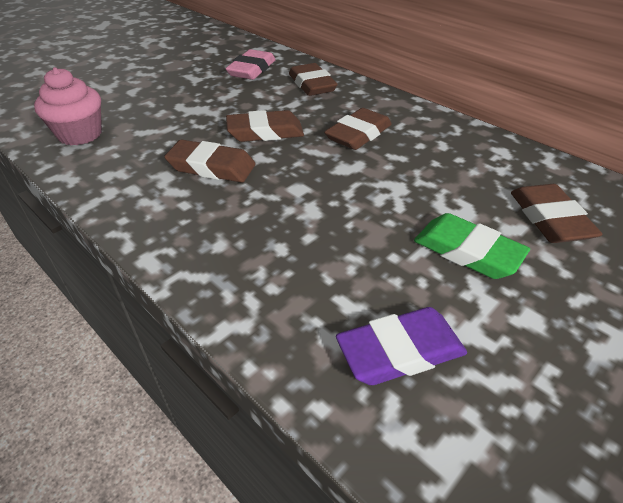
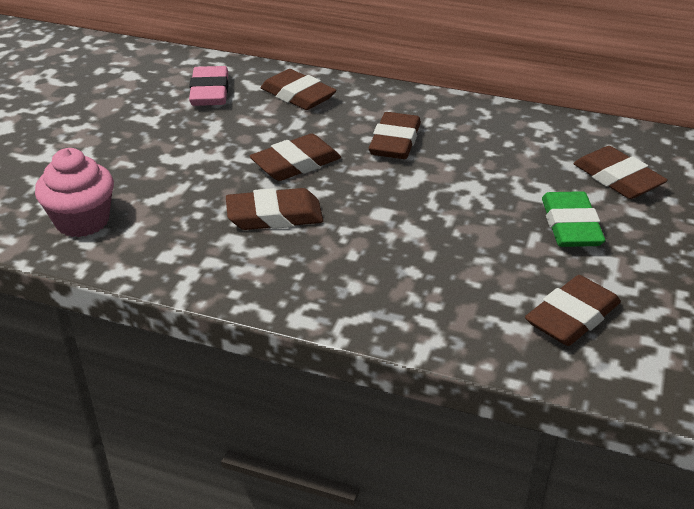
camera: 25 degrees left, 5 degrees down
(400, 351) = (572, 317): purple eraser -> brown eraser
(467, 251) = (571, 226): green eraser -> green eraser turned 75 degrees clockwise

